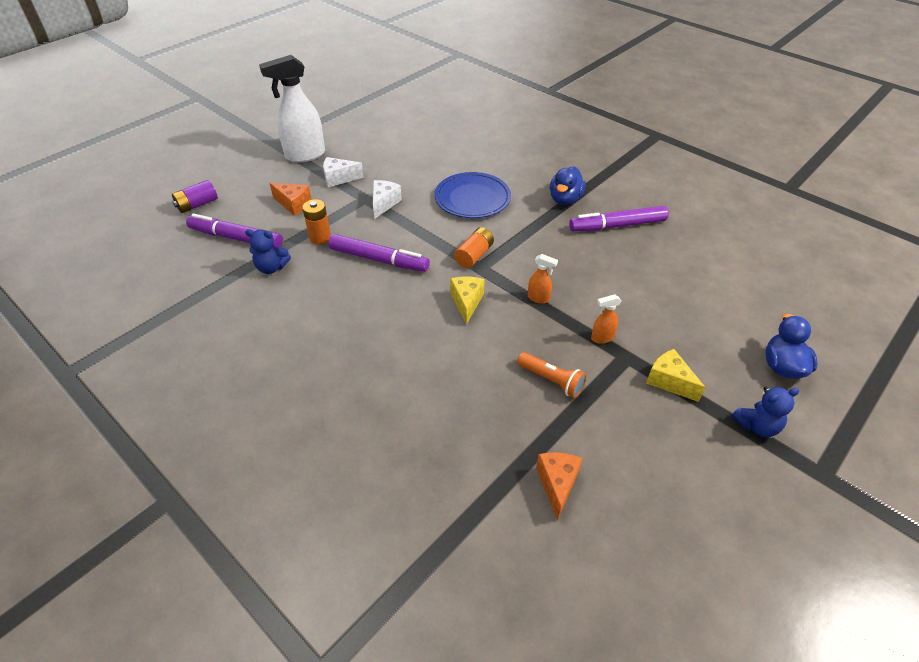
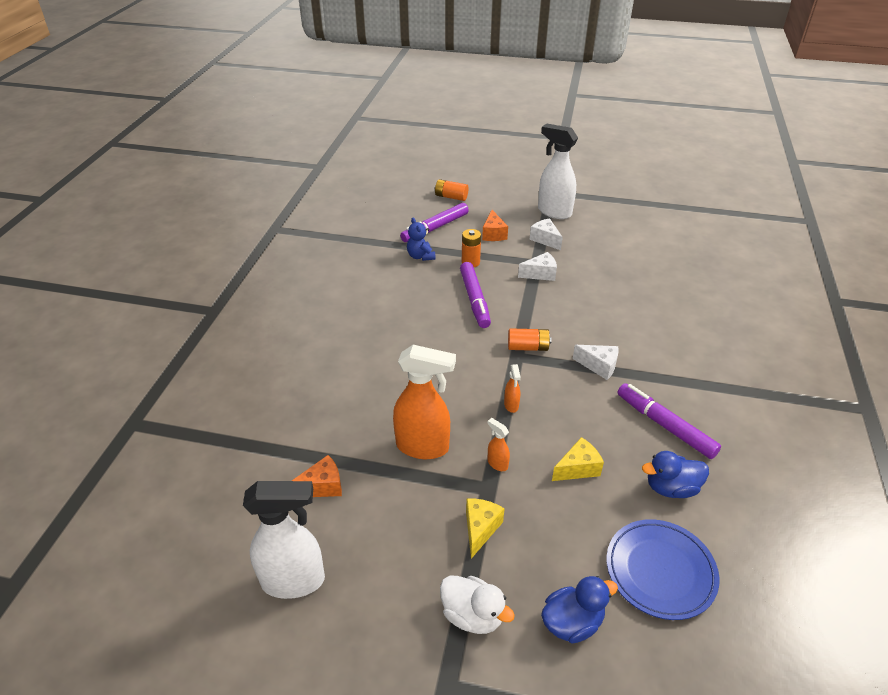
camera: 60 degrees right, 5 degrees down
(197, 204) = (451, 197): purple battery -> orange battery
(236, 238) = (435, 228): purple marker -> purple marker turned 120 degrees counterclockwise
(466, 302) = (469, 365): yellow cheese -> yellow cheese (578, 468)
(472, 198) = (599, 317): blue plate -> blue plate (660, 571)
(530, 227) = (599, 366): none -> white cheese
(551, 380) = (423, 447): orange flashlight -> orange spray bottle
(565, 199) = (664, 375): blue duck -> blue duck (671, 488)
(670, 554) = (294, 581): none -> white spray bottle
(757, 426) = (472, 615): blue teddy bear -> white duck

